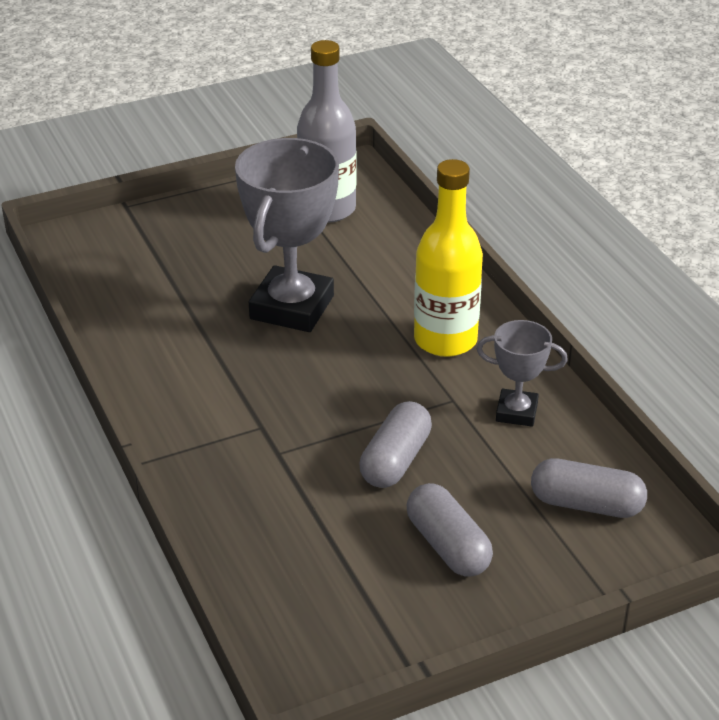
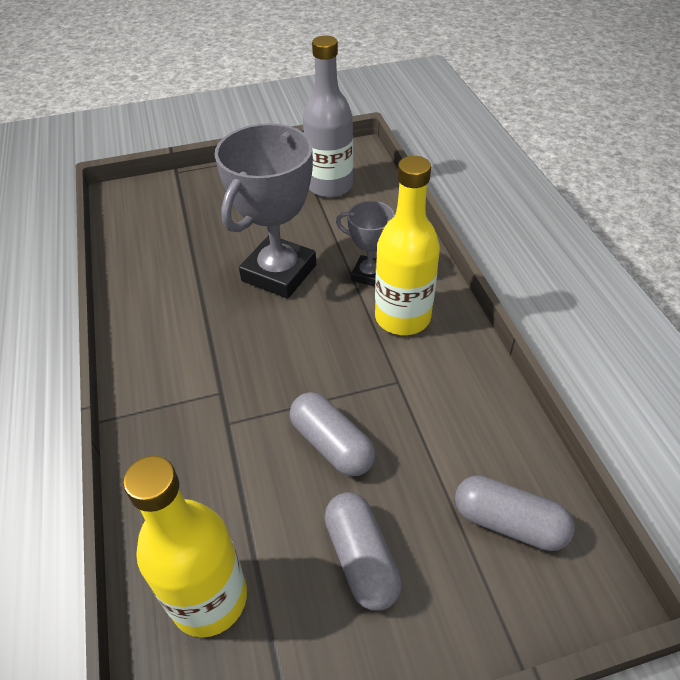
camera: 10 degrees right, 10 degrees up
(306, 590) = (209, 598): none -> yellow bottle
(395, 460) = (331, 444): grey capsule -> grey capsule turned 75 degrees counterclockwise
(516, 412) = (454, 402): grey trophy -> grey trophy (369, 274)

